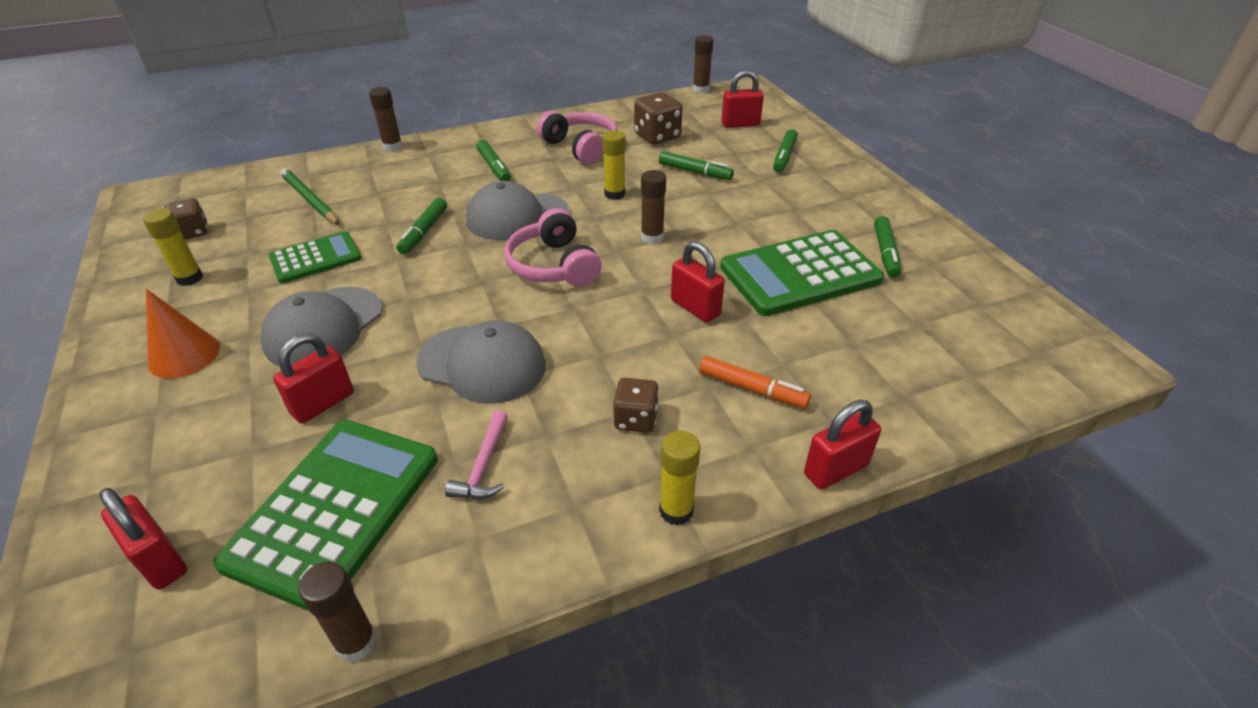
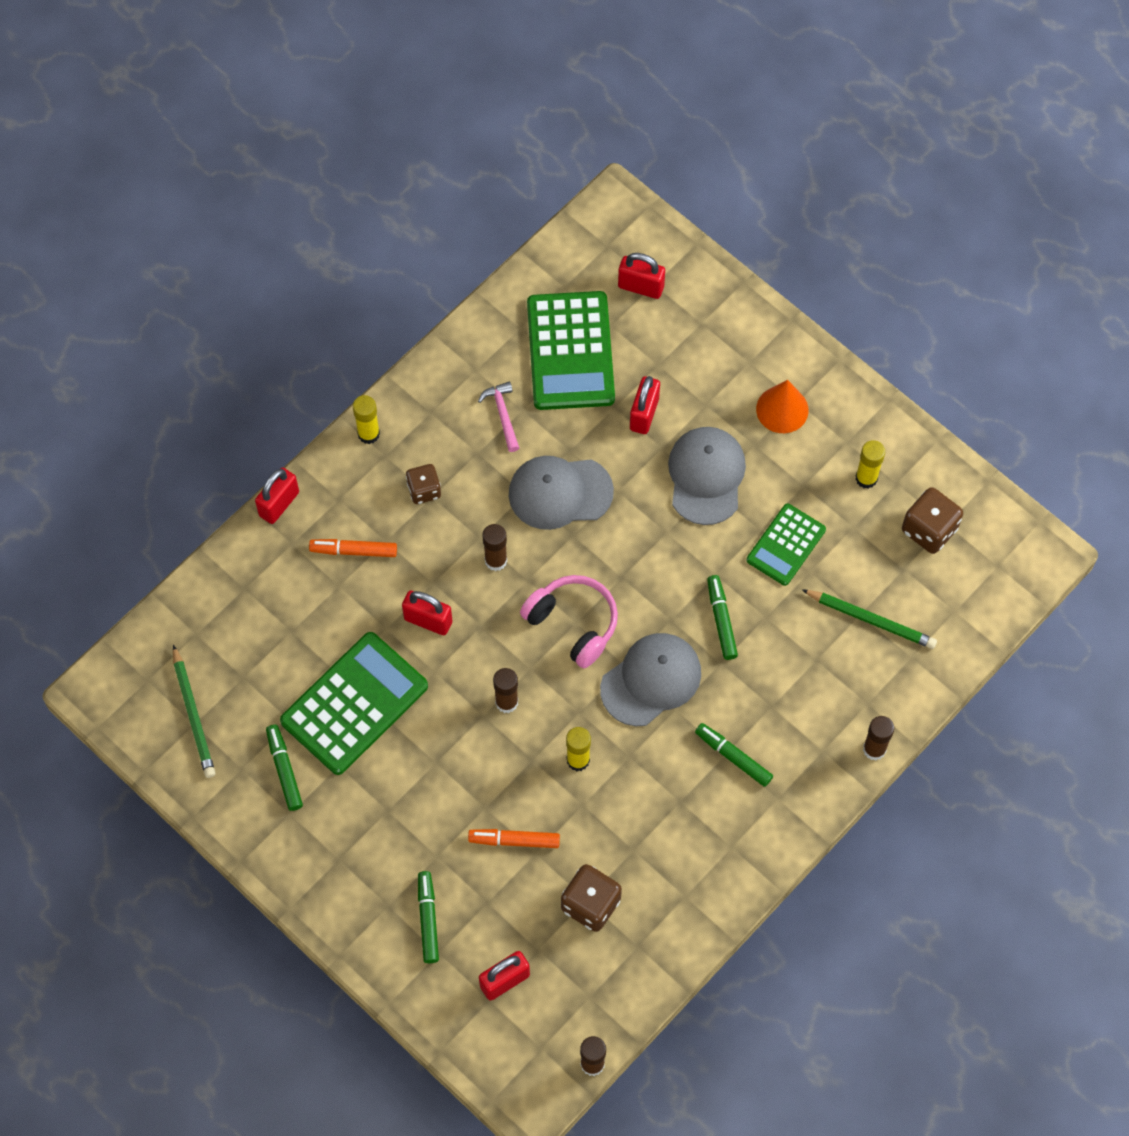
camera: 155 degrees right, 25 degrees up
(193, 232) = (929, 530): brown dice -> brown dice, size x1.51
(356, 642) = (499, 295): brown glue stick -> brown glue stick (496, 560)
(581, 147) = (664, 840): pink headphones -> none
(695, 172) = (514, 840): green marker -> orange marker
(979, 311) = (193, 715): none -> green pencil

